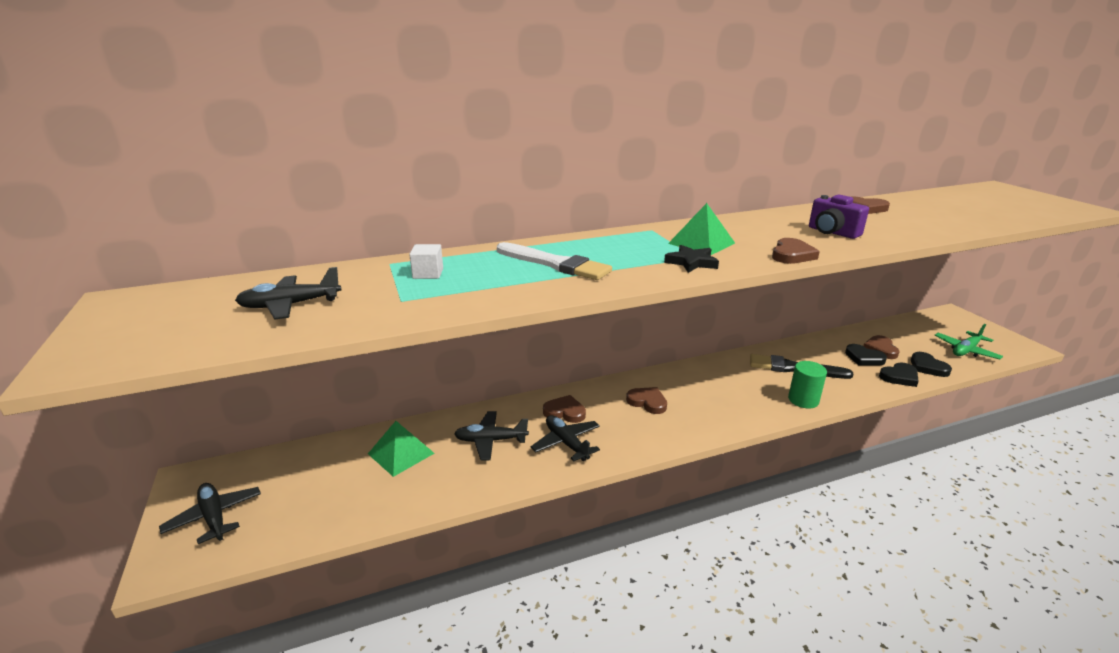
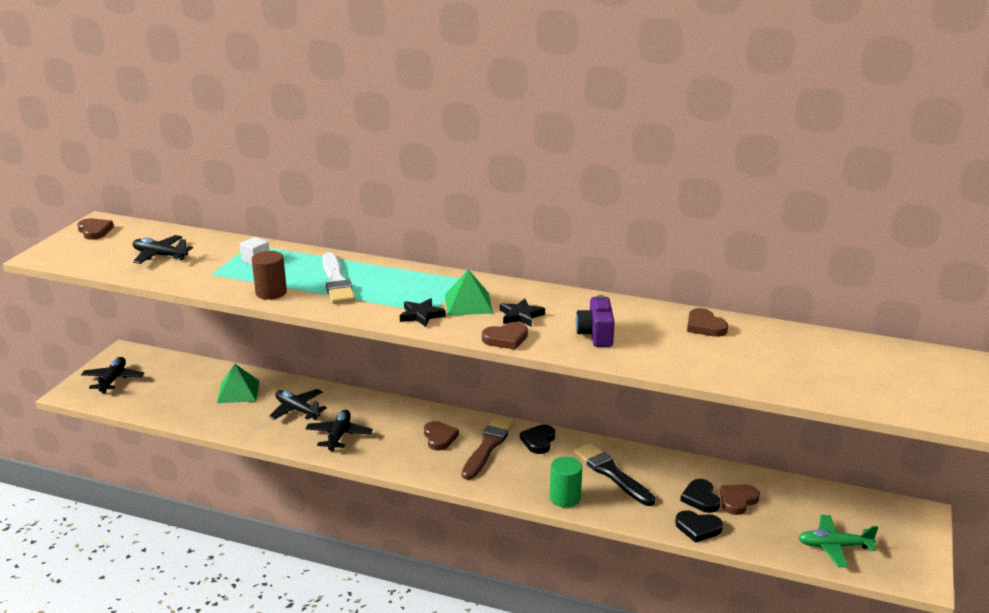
camera: 40 degrees right, 0 degrees up
(511, 293) = (271, 292): none -> brown cylinder
(565, 412) = (371, 415): brown heart -> brown heart (94, 231)
(691, 390) = (488, 446): none -> brown brush
(757, 238) = (520, 316): none -> black star
(927, 367) = (749, 536): black heart -> black heart (538, 441)

